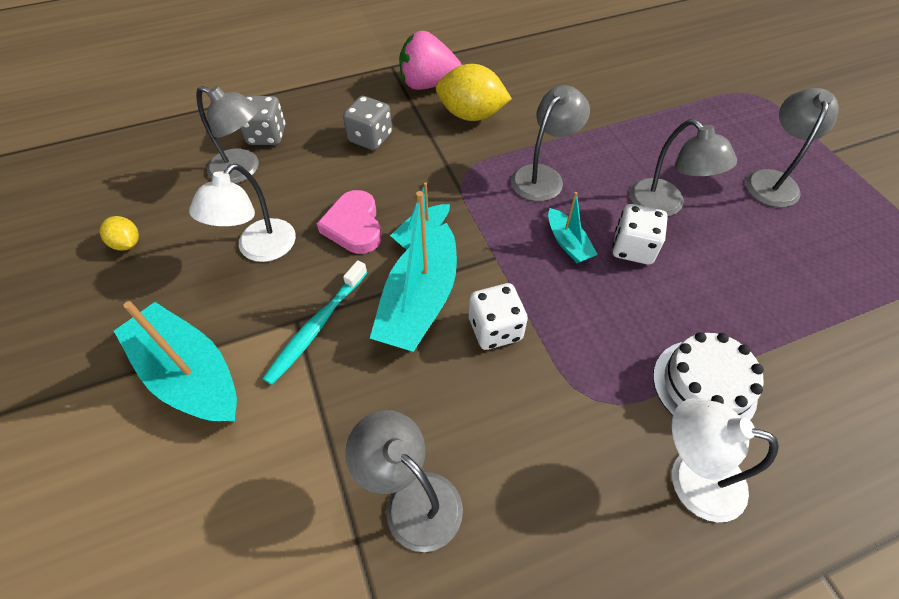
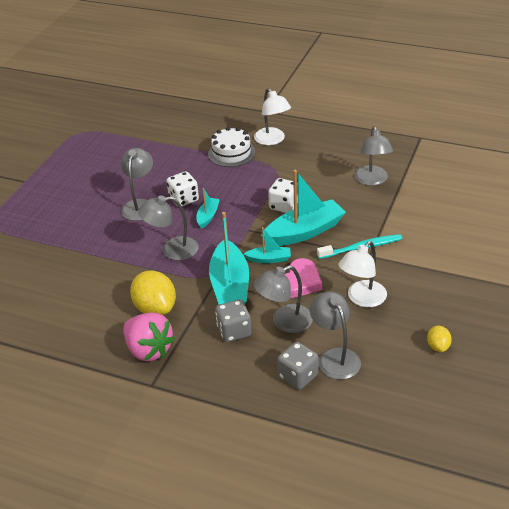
camera: 135 degrees left, 15 degrees down
(190, 375) = (435, 260): turquoise boat -> turquoise boat (230, 285)
(259, 249) = (362, 299): white lamp -> white lamp turned 150 degrees clockwise
(772, 180) = (76, 187): grey lamp -> grey lamp (284, 322)

